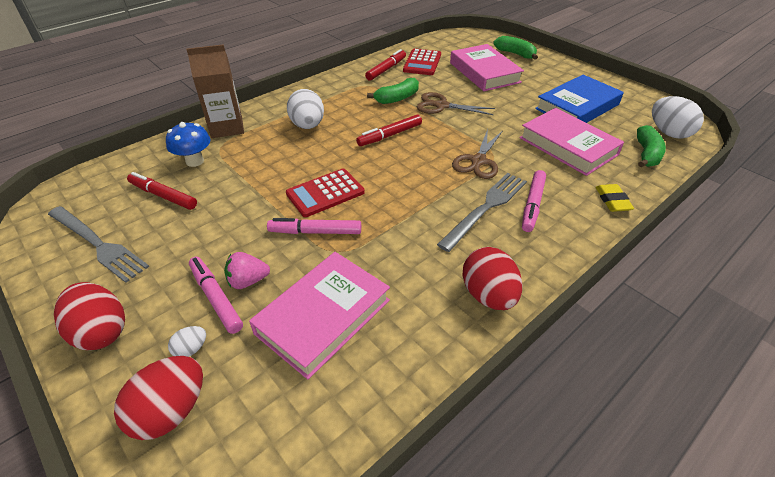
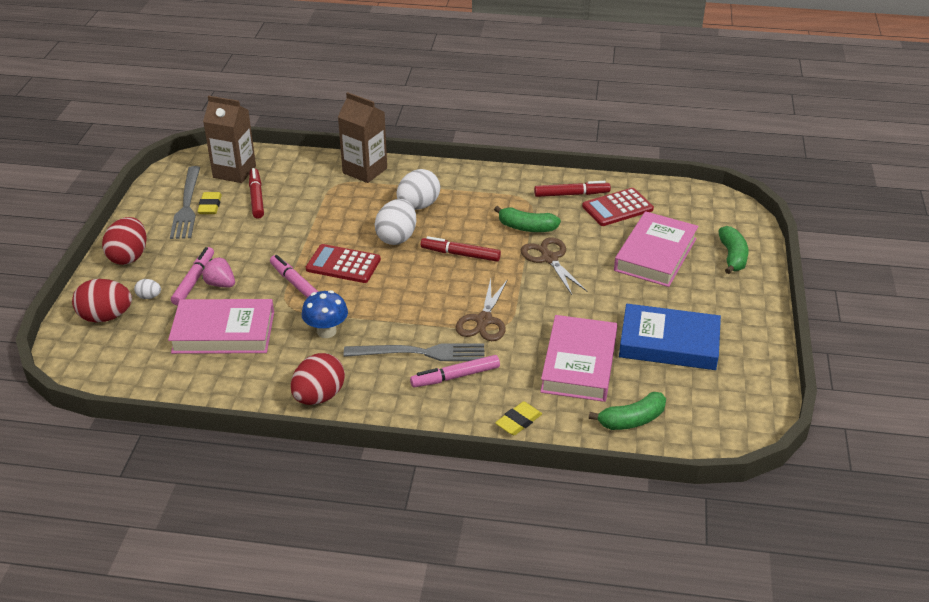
camera: 50 degrees right, 5 degrees down
(106, 190) = (234, 172): none -> brown carton
(125, 229) = (210, 206): none -> yellow eraser
(195, 161) = (307, 184): blue mushroom -> blue mushroom (326, 331)
(478, 161) = (484, 320): brown scissors -> brown scissors turned 60 degrees counterclockwise
(668, 133) = (699, 424): white egg -> white egg (397, 237)

